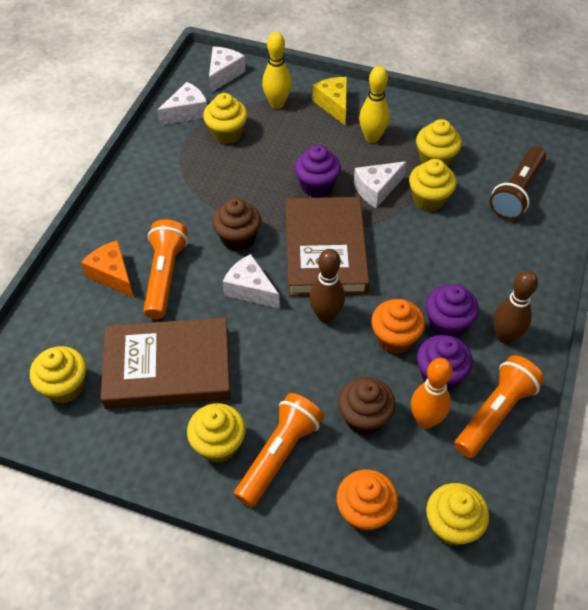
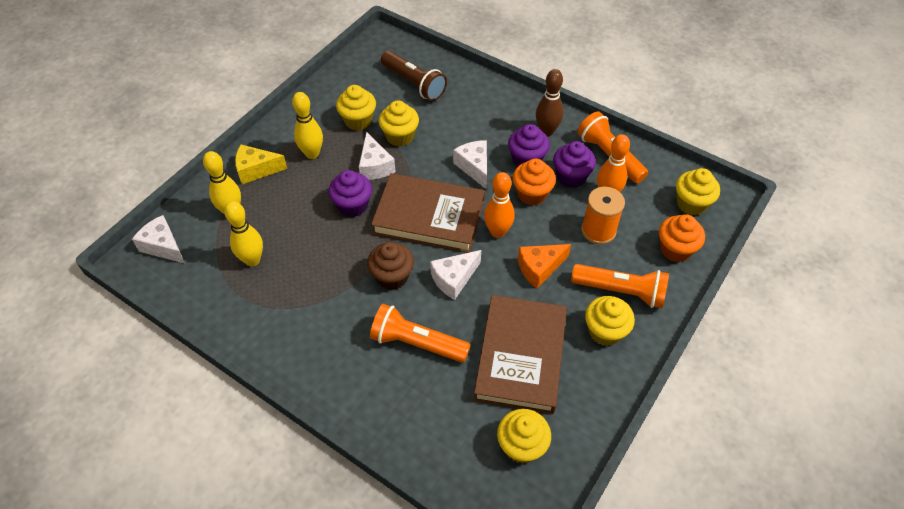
camera: 75 degrees left, 0 degrees up
(112, 275) = (400, 388): orange cheese -> orange cheese (539, 268)
(187, 112) = (203, 288): white cheese -> white cheese (474, 167)
(227, 134) = (252, 260): yellow cupcake -> yellow bowling pin
(279, 455) = (621, 291): orange flashlight -> orange flashlight turned 150 degrees clockwise
(326, 316) = (497, 232): brown bowling pin -> orange bowling pin
(364, 418) = (598, 230): brown cupcake -> orange spool

